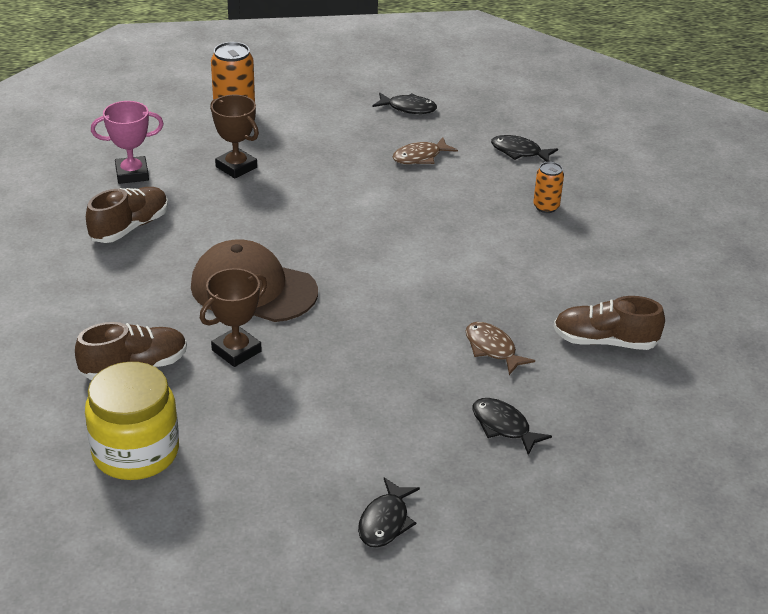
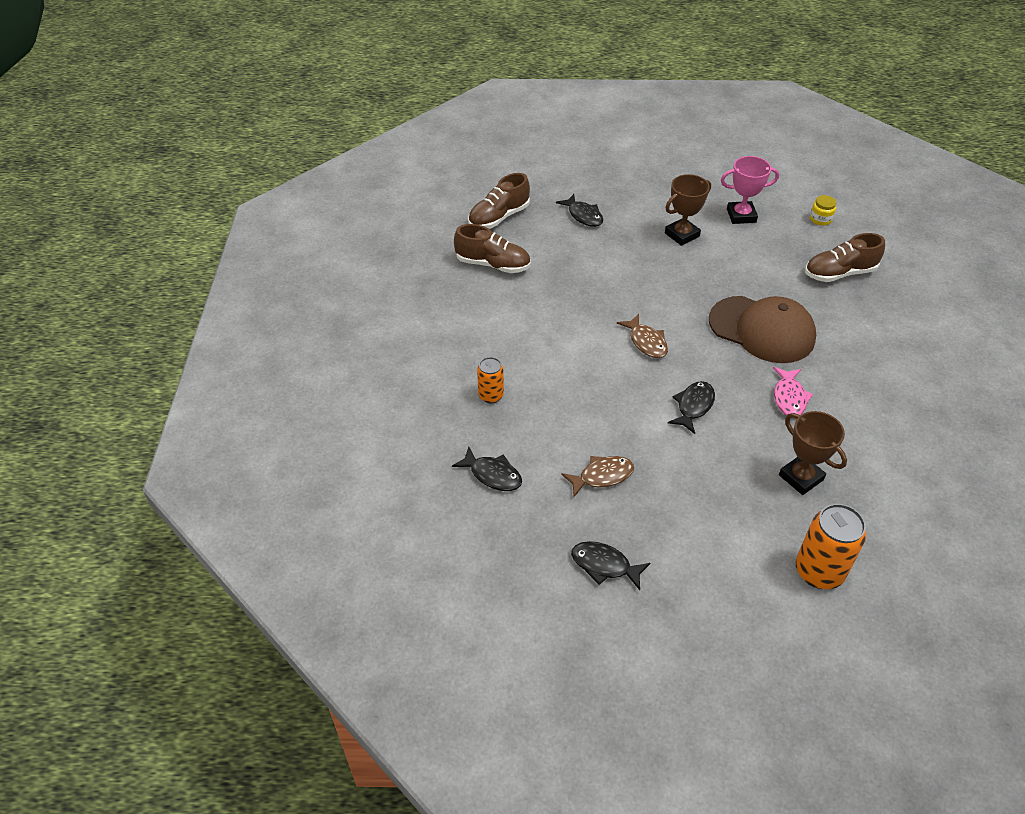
camera: 170 degrees left, 10 degrees up
(129, 227) = (887, 404): brown shoe -> brown shoe (499, 217)
(132, 174) = (910, 476): pink trophy -> pink trophy (741, 216)
(136, 452) = (820, 219): yellow jar -> yellow jar, size x0.41
(234, 226) = (789, 397): none -> pink fish
(236, 351) = (767, 279): brown trophy -> brown trophy (682, 235)
(385, 521) = (664, 173): black fish -> black fish (693, 406)
(492, 349) = (577, 266): brown fish -> brown fish (646, 342)

